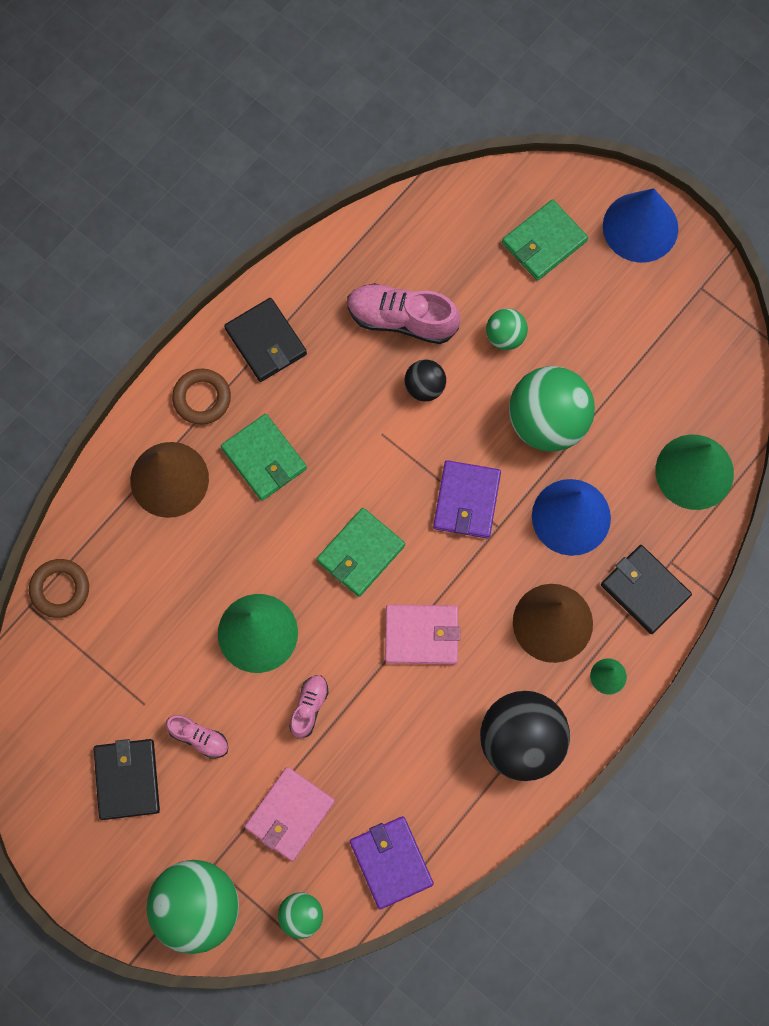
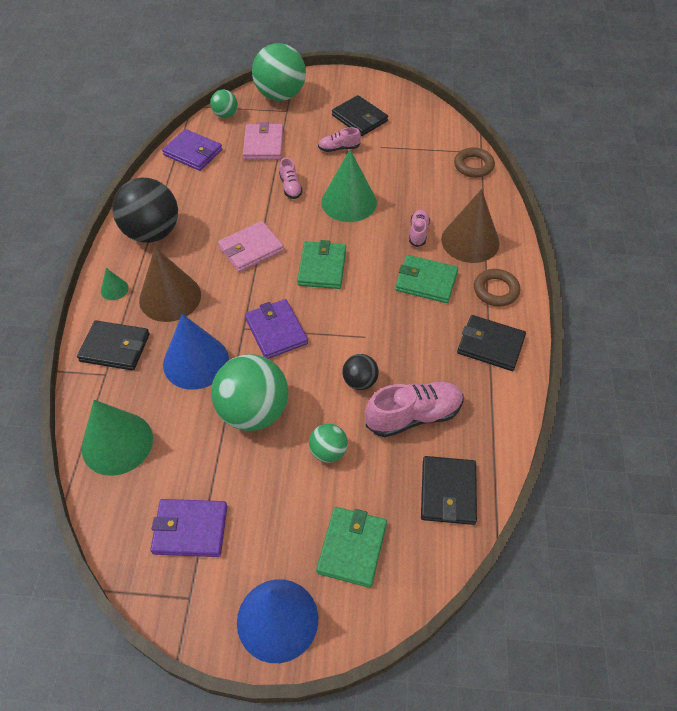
camera: 145 degrees right, 20 degrees down
(216, 530) = (418, 233): none -> pink shoe
(428, 234) = (448, 492): none -> black wallet
(670, 344) = (190, 529): none -> purple wallet

